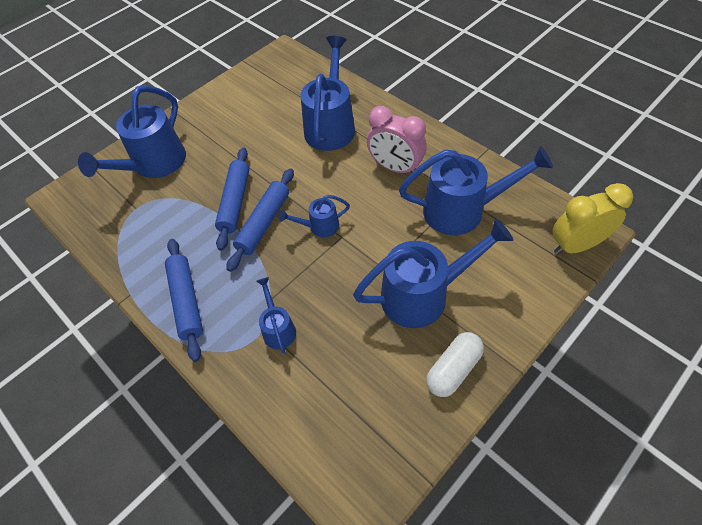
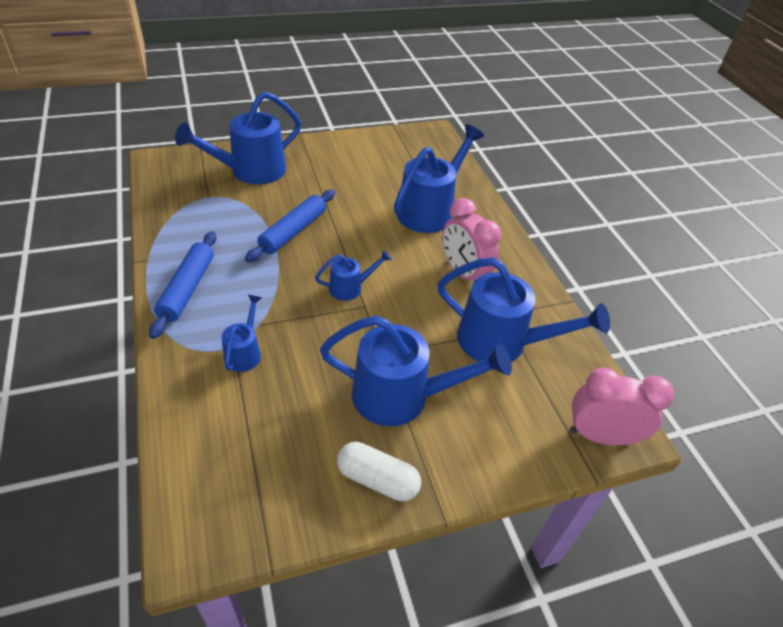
camera: 20 degrees right, 10 degrees down
(264, 223) = (304, 260): blue rolling pin -> none
(319, 227) = (350, 288): blue watering can -> blue watering can turned 150 degrees clockwise
(453, 369) = (377, 480): white capsule -> white capsule turned 45 degrees clockwise
(576, 245) = (600, 436): yellow clock -> pink clock

